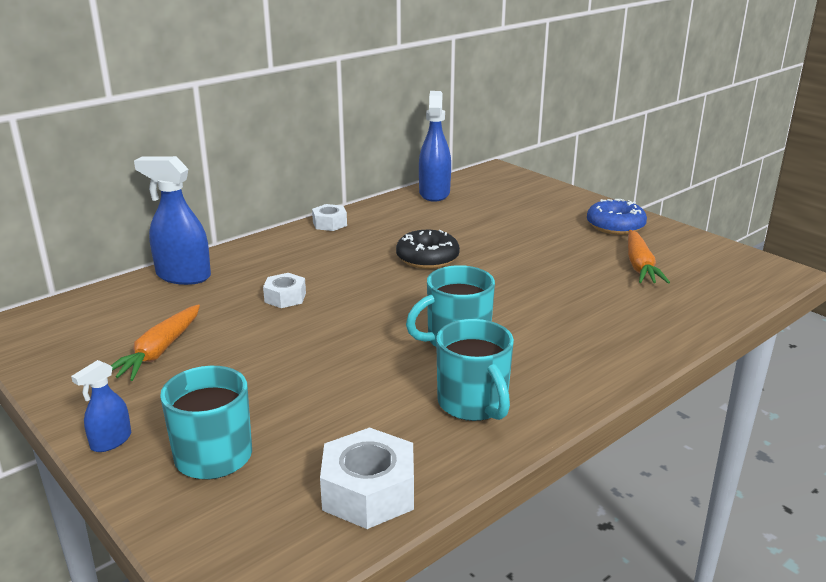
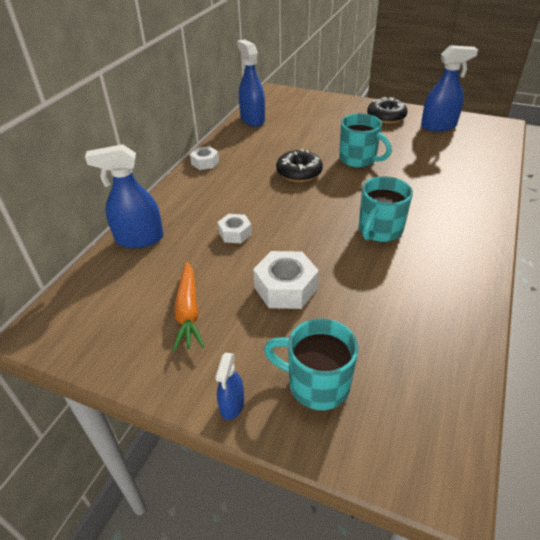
camera: 25 degrees left, 15 degrees up
(368, 492) = (444, 368): white nut -> white nut (285, 288)
(473, 404) = (437, 275): turquoise mug -> turquoise mug (358, 159)
(615, 226) = (386, 117): blue donut -> black donut
(640, 266) = (427, 142): orange carrot -> none
(679, 252) = (438, 126): none -> blue spray bottle

